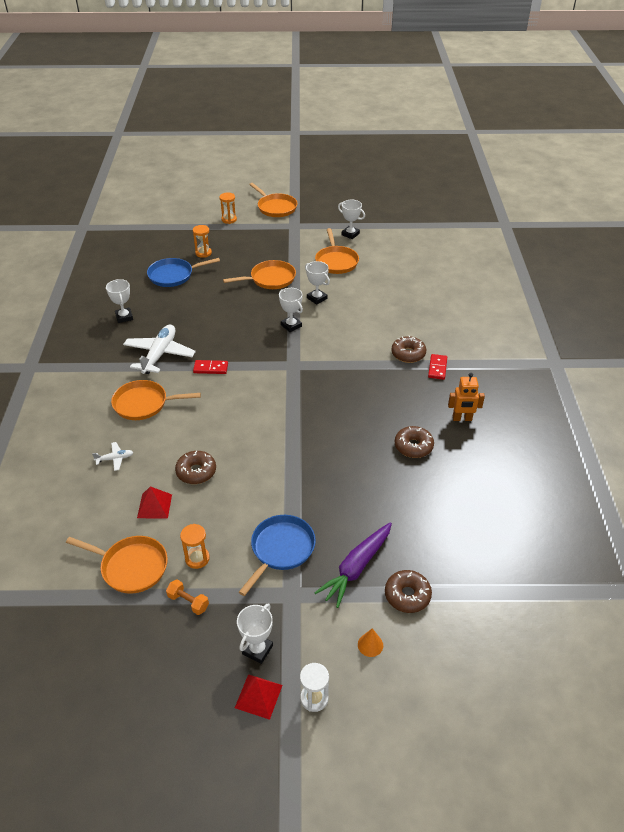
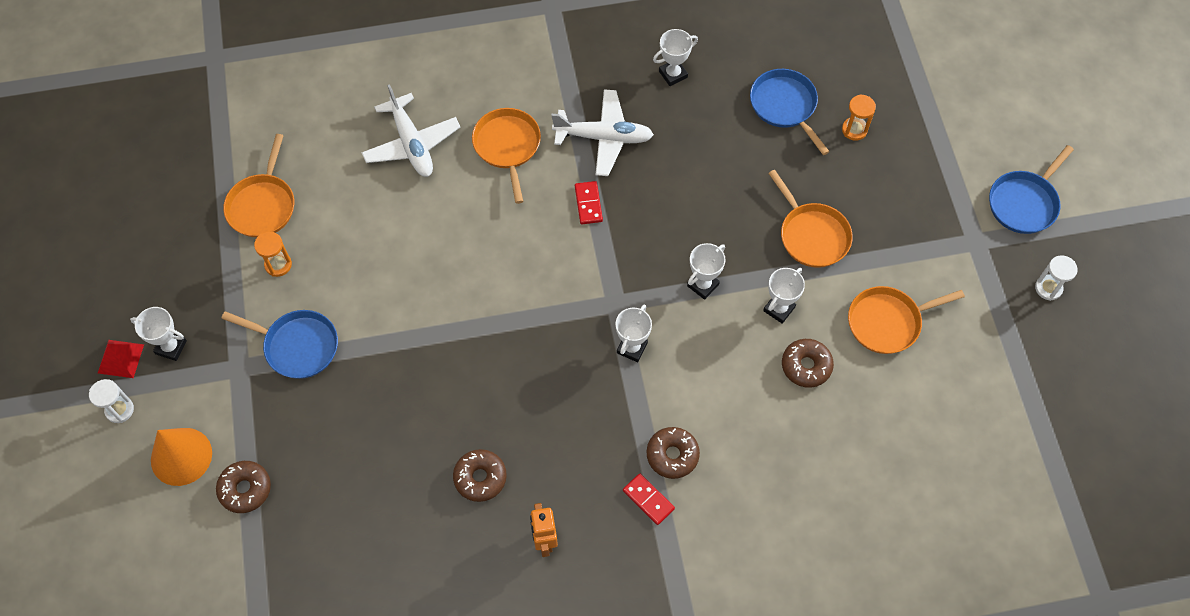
camera: 80 degrees right, 20 degrees up
(115, 459) = (412, 144): white plane -> white plane, size x2.20
(154, 506) = (346, 204): red pyramid -> none
(188, 602) = (223, 270): orange dumbbell -> none
(196, 472) = (402, 232): brown donut -> brown donut (806, 366)
(229, 219) = (961, 142): orange hourglass -> none
(276, 207) = (1024, 203): orange pan -> blue pan
(329, 209) = (1048, 288): none -> white hourglass
(350, 234) = (978, 333): white trophy -> white trophy (632, 348)
(356, 568) = (279, 430): purple carrot -> none
(370, 645) = (181, 456): orange cone -> orange cone, size x2.20
(437, 368) = (648, 499): red domino -> red domino turned 45 degrees clockwise

